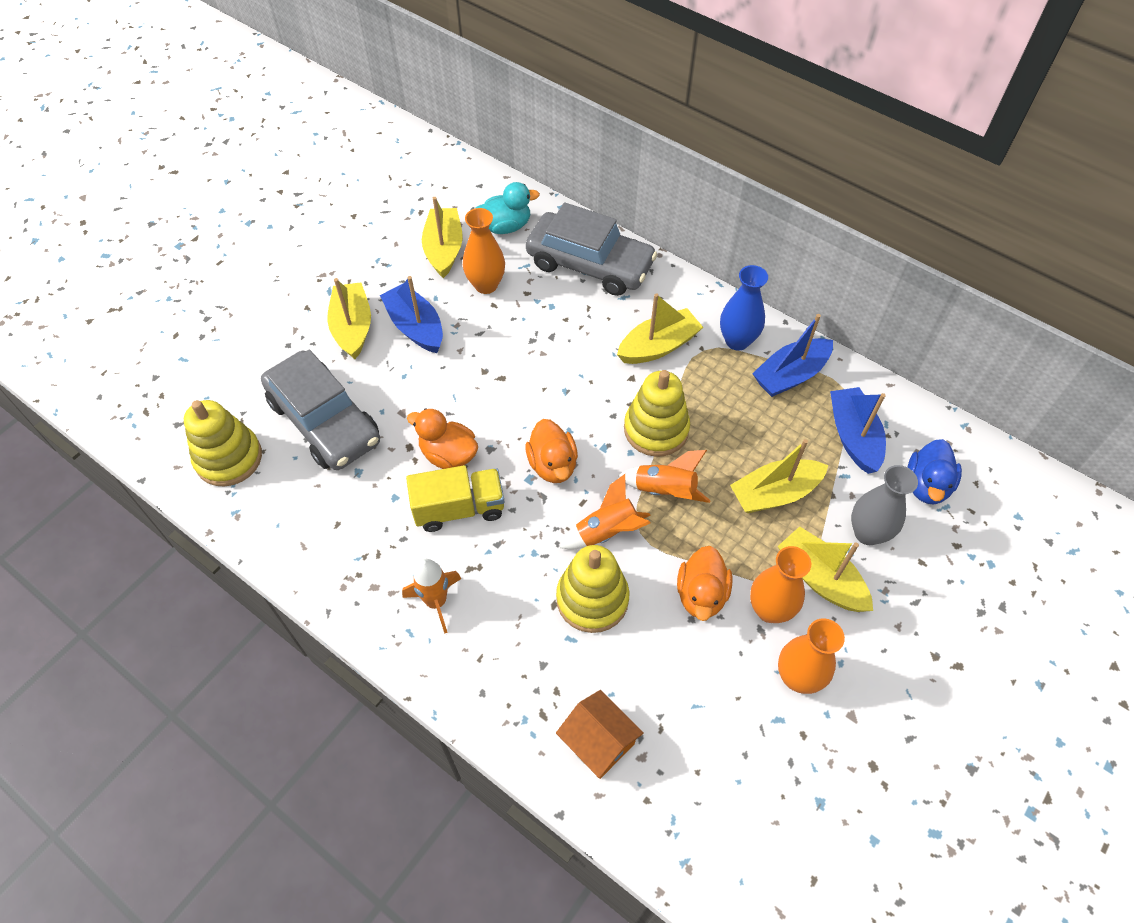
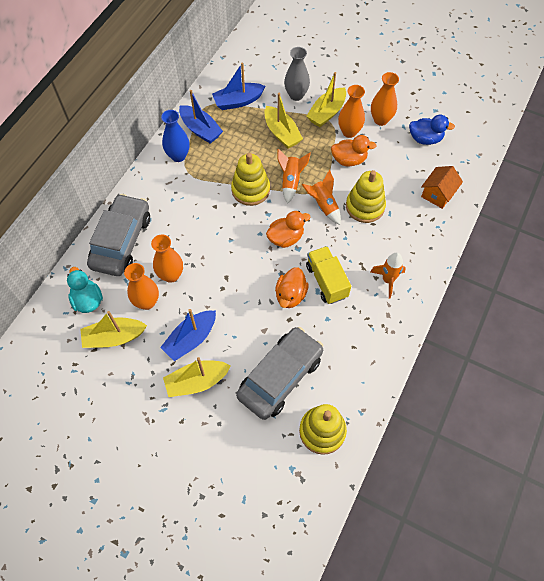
camera: 100 degrees left, 5 degrees up
(521, 314) = (171, 275): none -> orange vase
(658, 346) = (188, 195): yellow boat -> none
(926, 485) = (262, 72): blue duck -> blue duck (425, 139)

